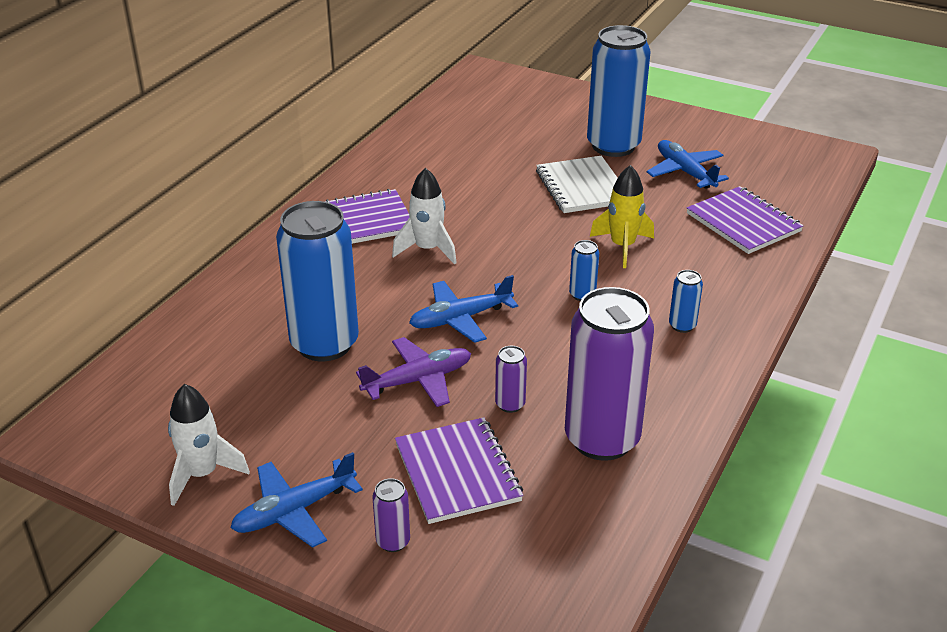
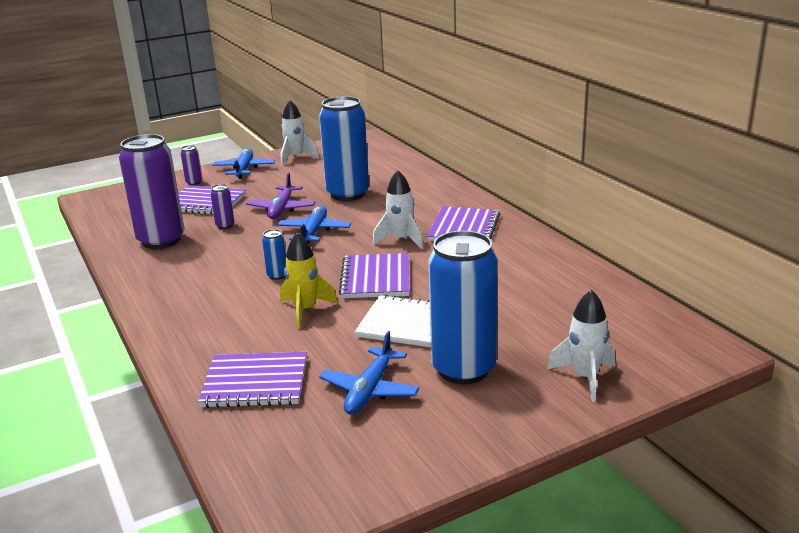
camera: 125 degrees right, 10 degrees down
(524, 233) = (376, 278): none -> purple notebook
(568, 103) = (585, 377): none -> white rocket
(682, 325) = (194, 298): blue can -> none
(685, 172) = (370, 390): blue plane -> blue plane turned 105 degrees clockwise

